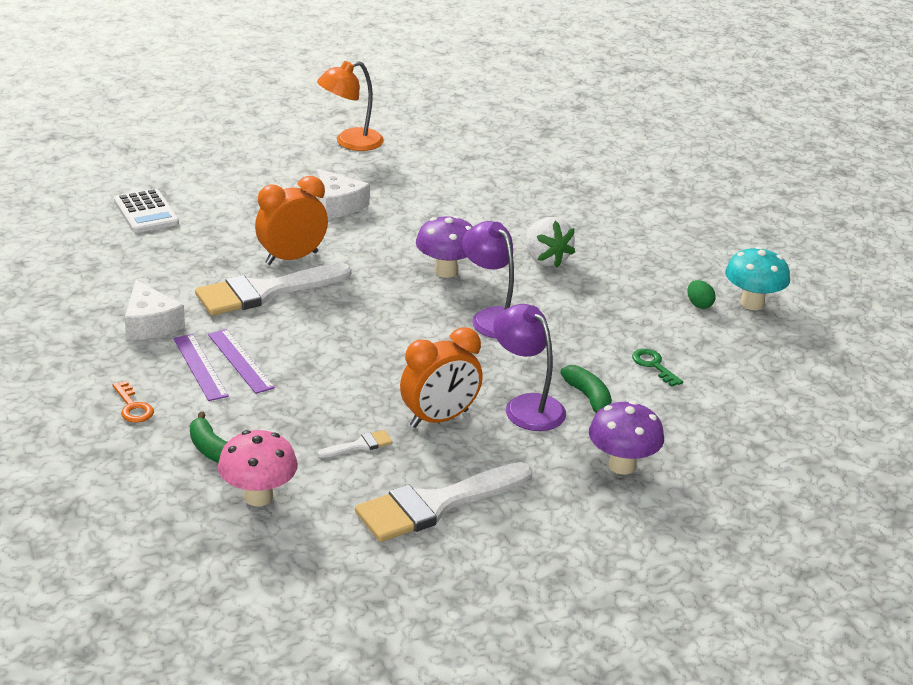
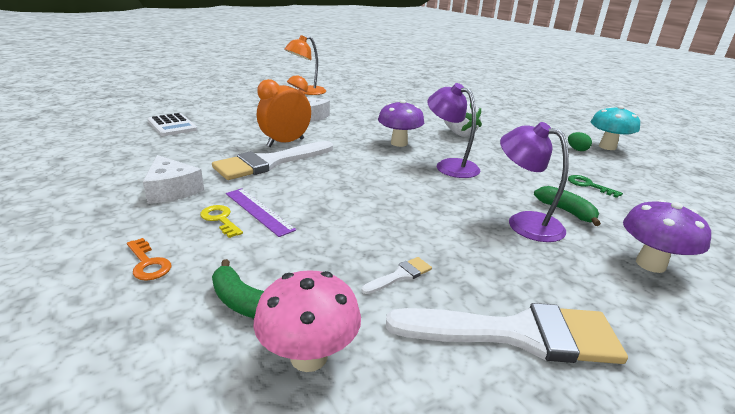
camera: 10 degrees left, 5 degrees down
(200, 367) = (220, 219): purple ruler -> yellow key
(435, 505) = (518, 334): white brush -> white brush turned 135 degrees counterclockwise
(439, 419) = (460, 241): orange clock -> none

